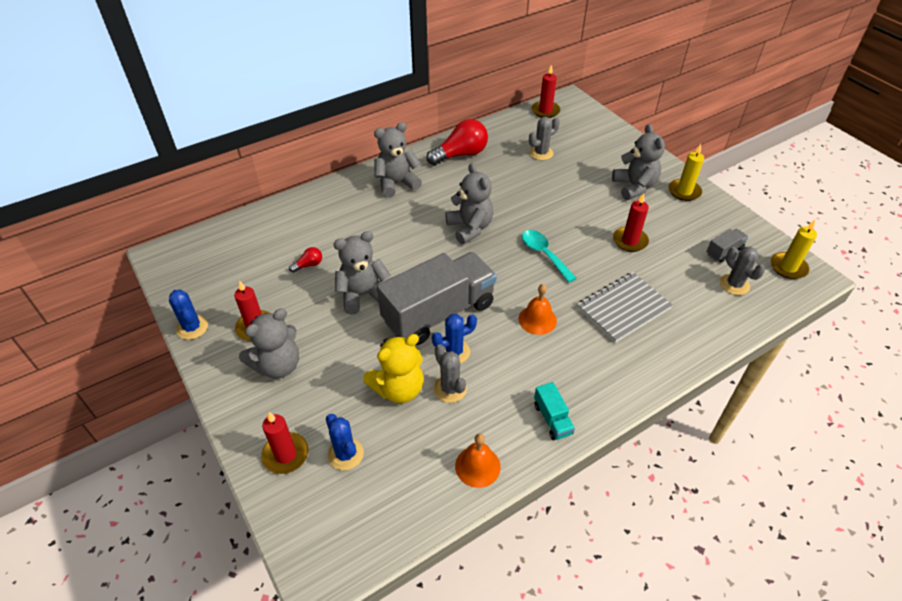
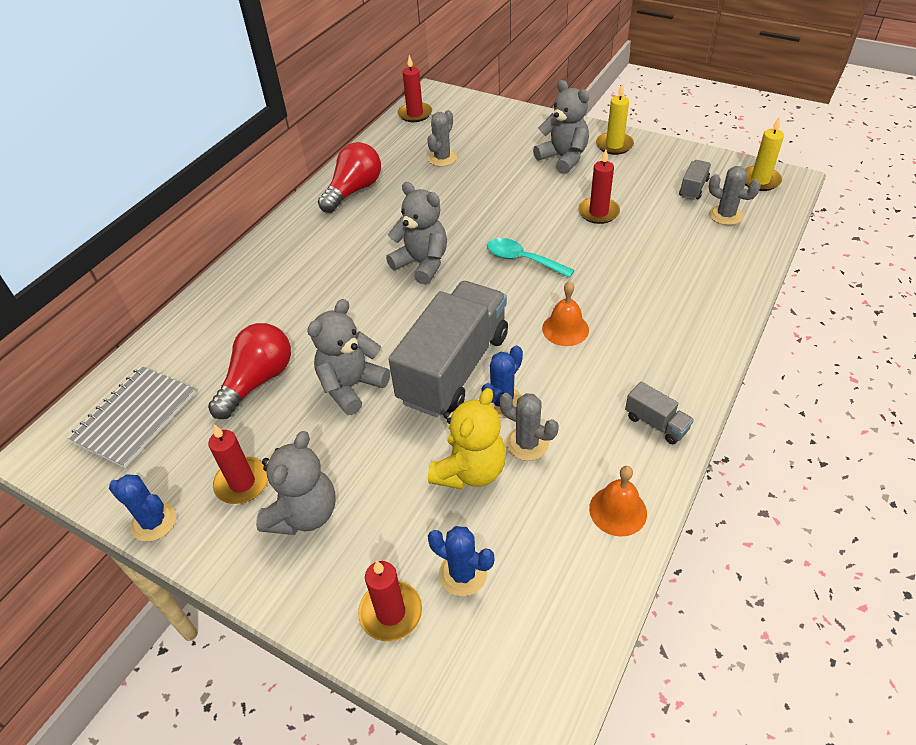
camera: 25 degrees left, 0 degrees up
(308, 265) = (258, 381): red light bulb -> red light bulb, size x2.20
(396, 183) = (300, 248): grey teddy bear -> none
(552, 419) = (656, 423): turquoise truck -> grey truck
(623, 308) = (641, 281): grey notebook -> grey notebook (135, 417)

